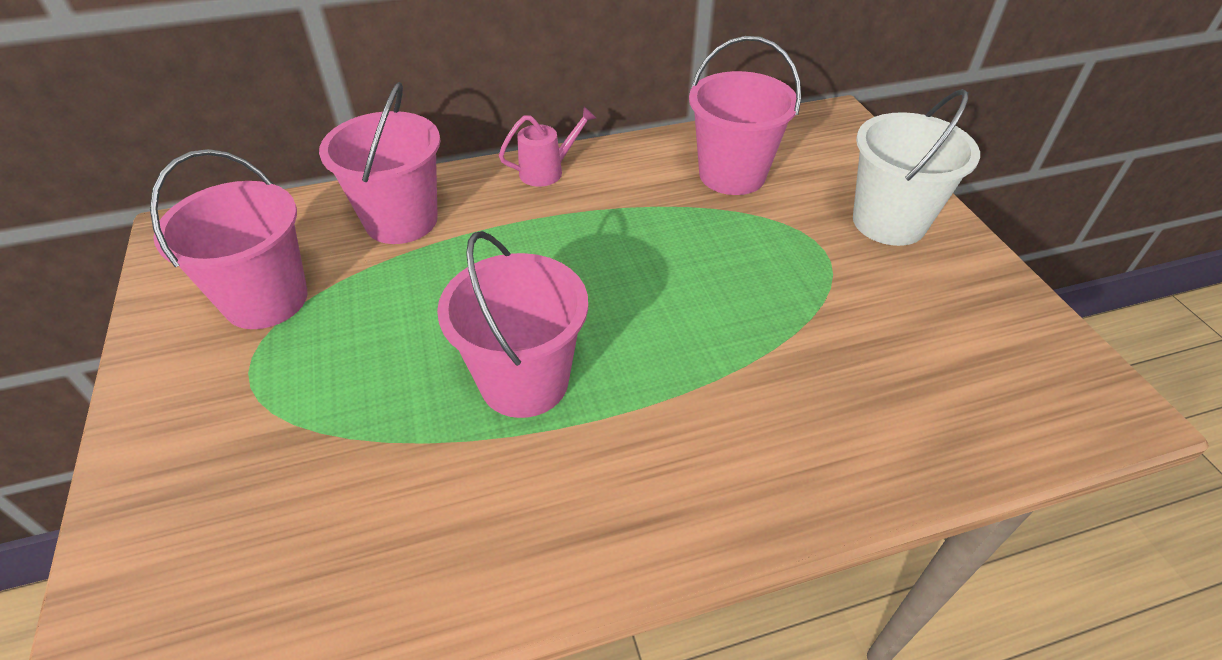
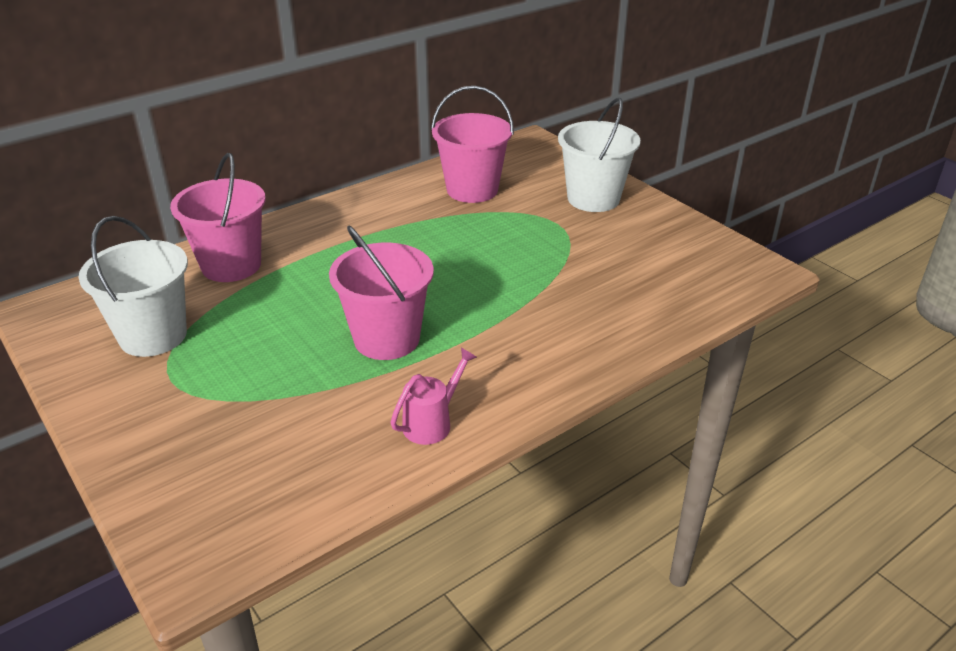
camera: 20 degrees left, 10 degrees down
(266, 300) = (153, 336): pink bucket -> white bucket
(548, 171) = (330, 212): pink watering can -> pink watering can (432, 422)

